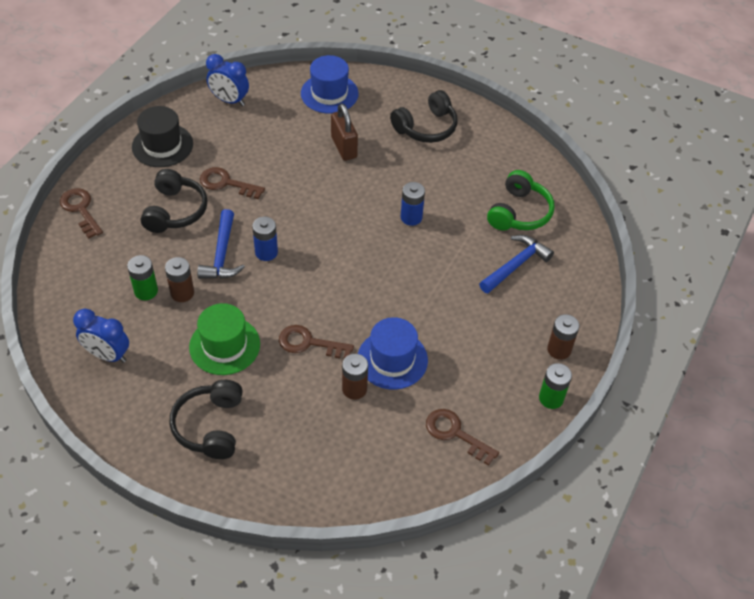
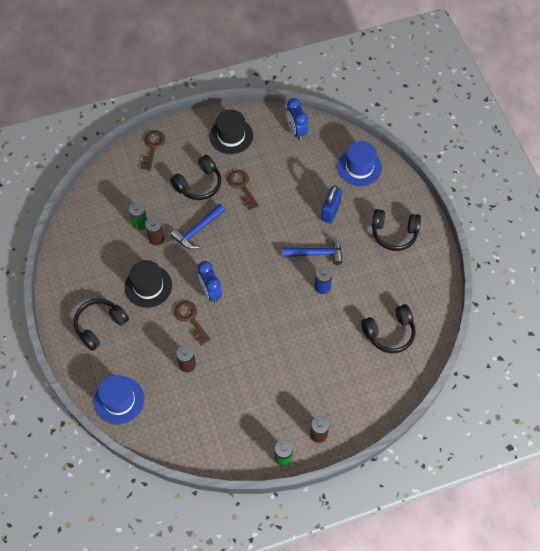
camera: 45 degrees right, 10 degrees up
(107, 355) = (89, 246): blue clock -> blue clock (210, 292)
(224, 345) = (148, 286): green hat -> black hat
(266, 252) = (221, 247): blue battery -> none
(344, 147) = (330, 211): brown padlock -> blue padlock
(392, 359) = (223, 364): blue hat -> blue hat (119, 400)
(455, 433) = (212, 432): brown key -> none
(516, 265) = (350, 364): blue hammer -> blue hammer (316, 253)
(519, 212) = (389, 333): green headphones -> black headphones

